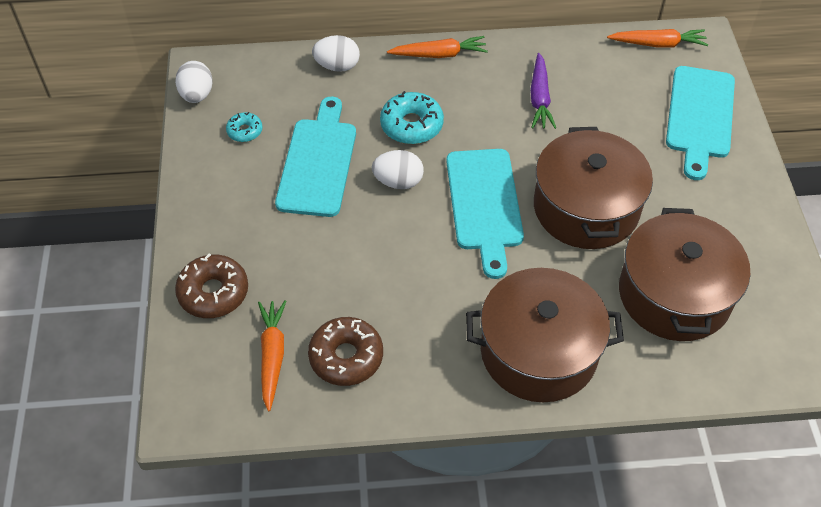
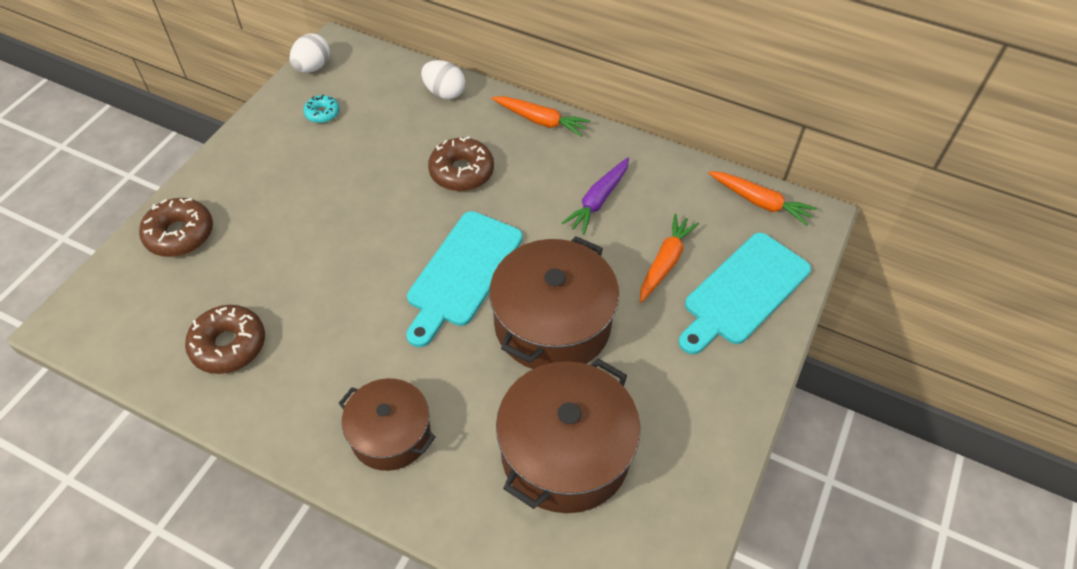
camera: 30 degrees right, 0 degrees up
(272, 356) = (174, 312): orange carrot -> orange carrot (665, 262)
(318, 162) = (356, 167): turquoise cutting board -> none
(398, 182) = (406, 215): white egg -> none
(411, 125) = (461, 172): turquoise donut -> brown donut
(538, 352) = (390, 434): brown pot -> brown pot, size x0.62

